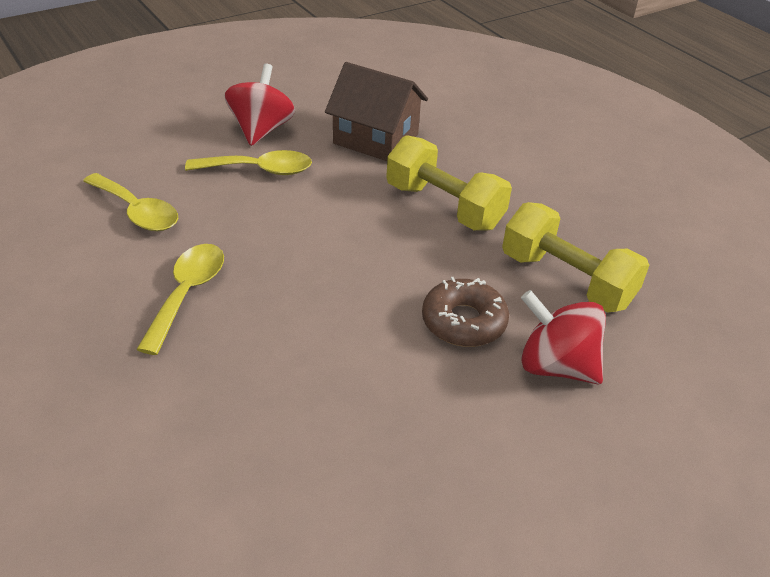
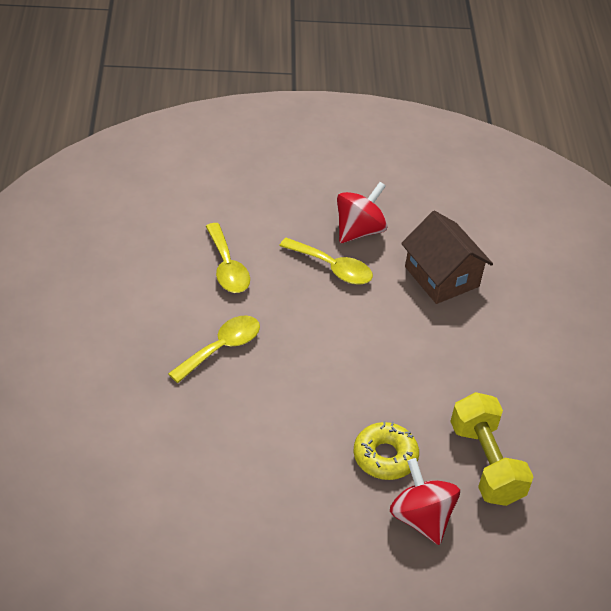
camera: 30 degrees right, 5 degrees up
(444, 206) = (446, 361): yellow dumbbell -> none
(463, 322) = (385, 456): brown donut -> yellow donut

